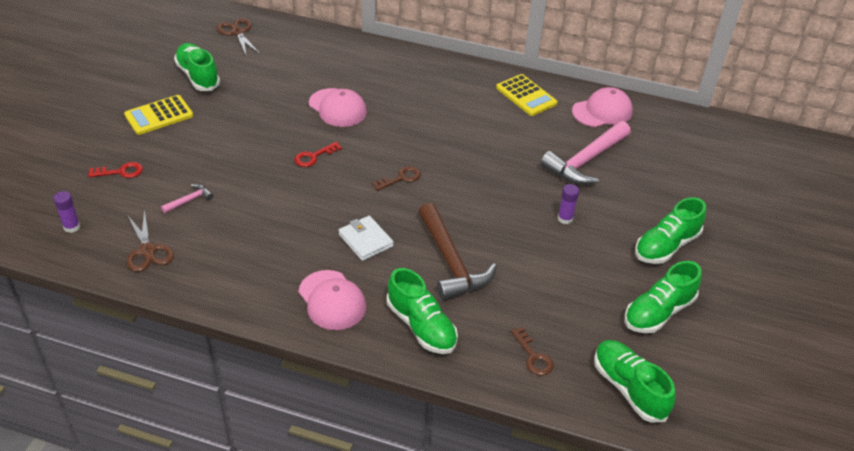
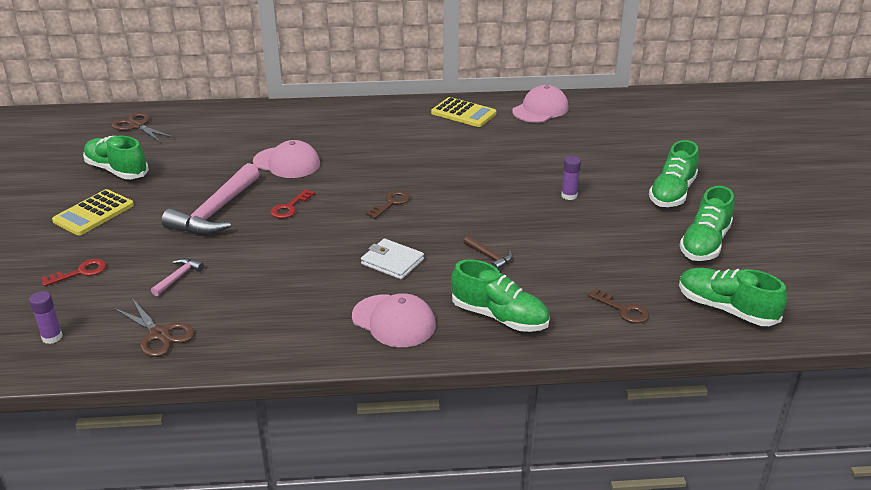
camera: 20 degrees left, 10 degrees down
(451, 262) = (489, 257): brown hammer -> brown hammer, size x0.44
(585, 161) = (554, 148): pink hammer -> pink hammer (216, 212)

